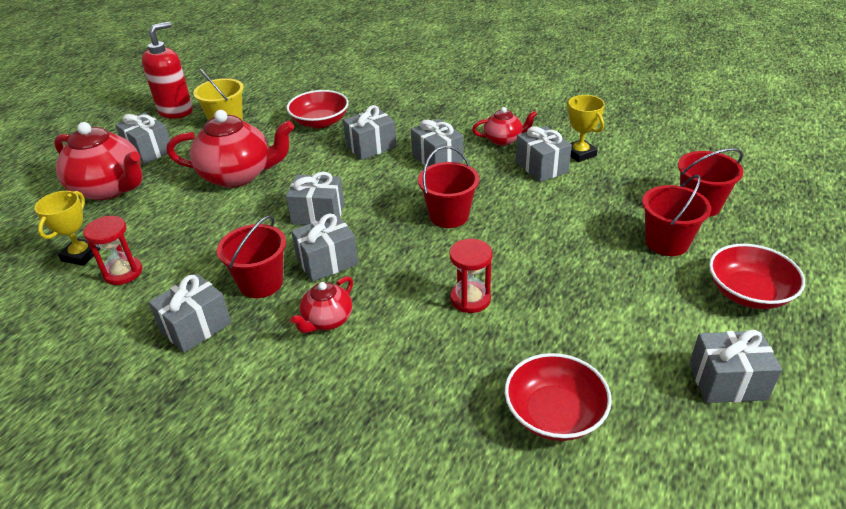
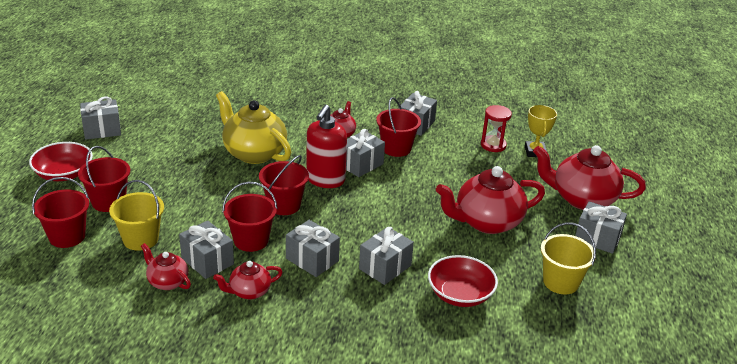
camera: 160 degrees right, 5 degrees down
(176, 111) = (634, 292): red soap dispenser -> red soap dispenser (325, 180)
(318, 214) = (390, 196): grey gift -> none
(470, 299) = (254, 153): red hourglass -> yellow teapot
(494, 181) = (251, 240): none -> red bucket
(554, 414) = (199, 110): red bowl -> none
(580, 154) = (167, 282): yellow trophy -> red teapot
(615, 194) = (140, 239): none -> yellow bucket

